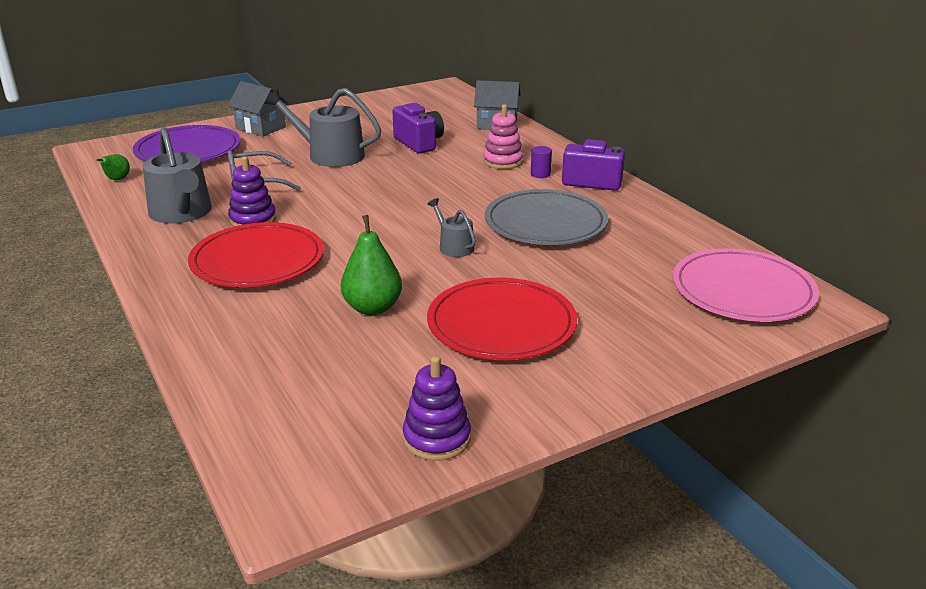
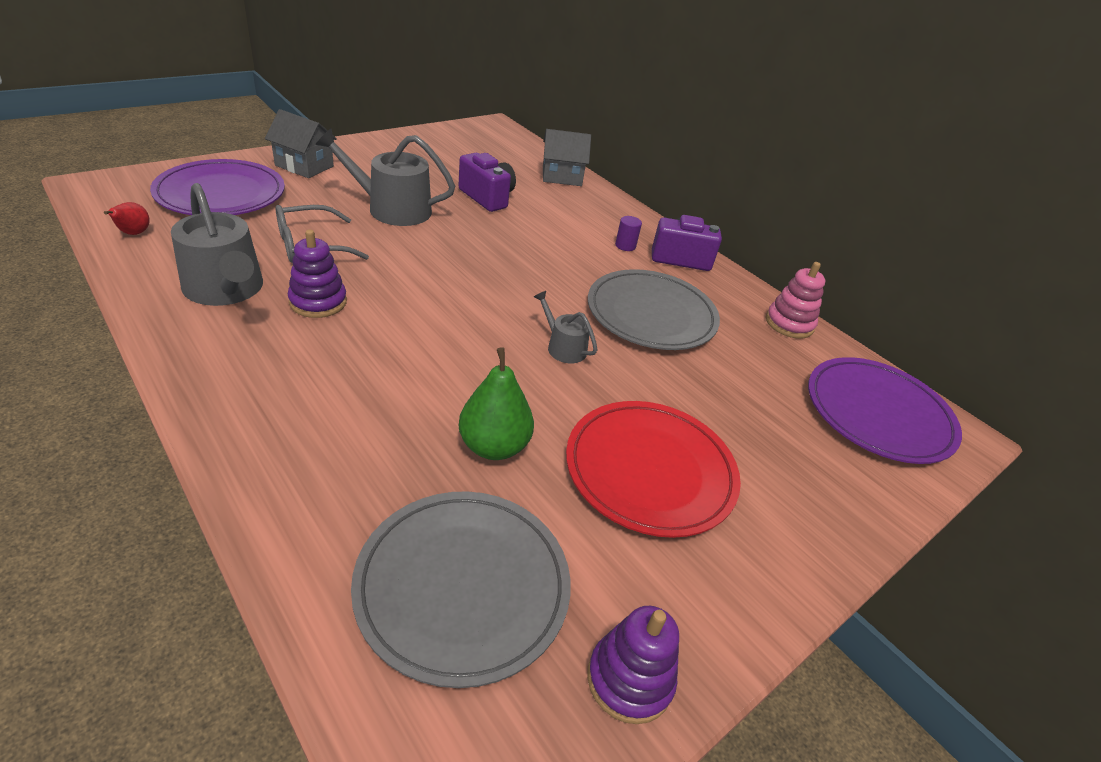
camera: 15 degrees left, 10 degrees up
(117, 179) = (133, 233): green pear -> red pear
(257, 261) = (335, 368): red plate -> none
(324, 385) = (463, 586): none -> grey plate
(503, 161) = (582, 226): pink stacking toy -> pink stacking toy (789, 324)
(742, 291) = (878, 414): pink plate -> purple plate

